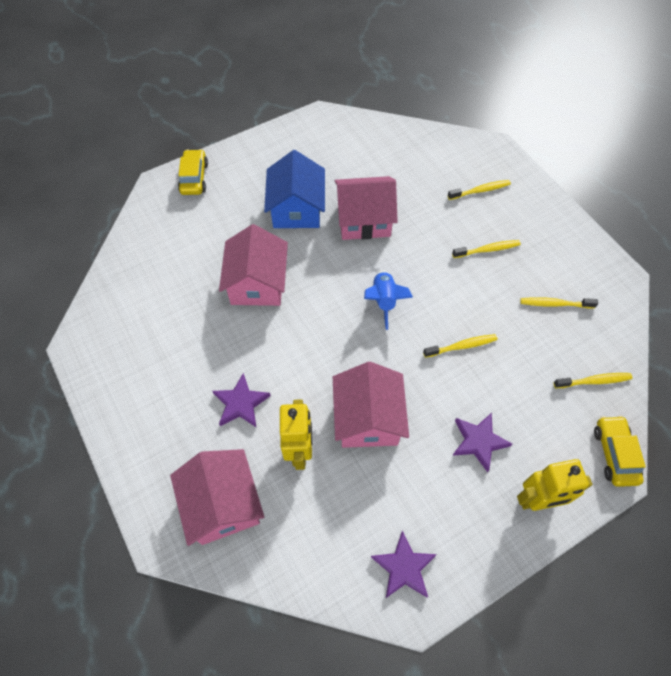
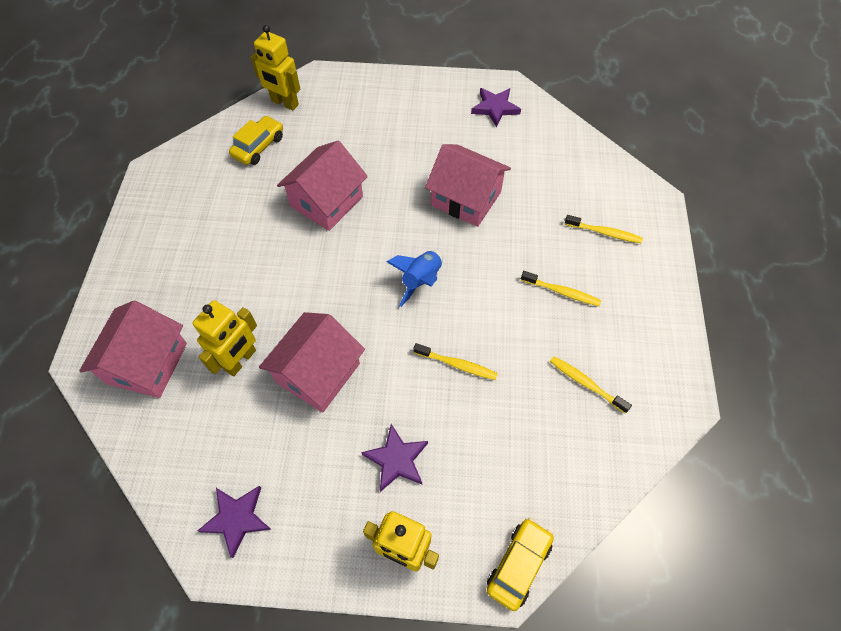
camera: 35 degrees right, 0 degrees up
(148, 222) = (284, 103): none -> yellow robot
(194, 178) = (351, 85): yellow car -> yellow car (258, 146)
(241, 403) = (229, 292): purple star -> purple star (495, 108)
(296, 209) = (414, 157): blue house -> none
(594, 381) = (560, 482): yellow toothbrush -> none

